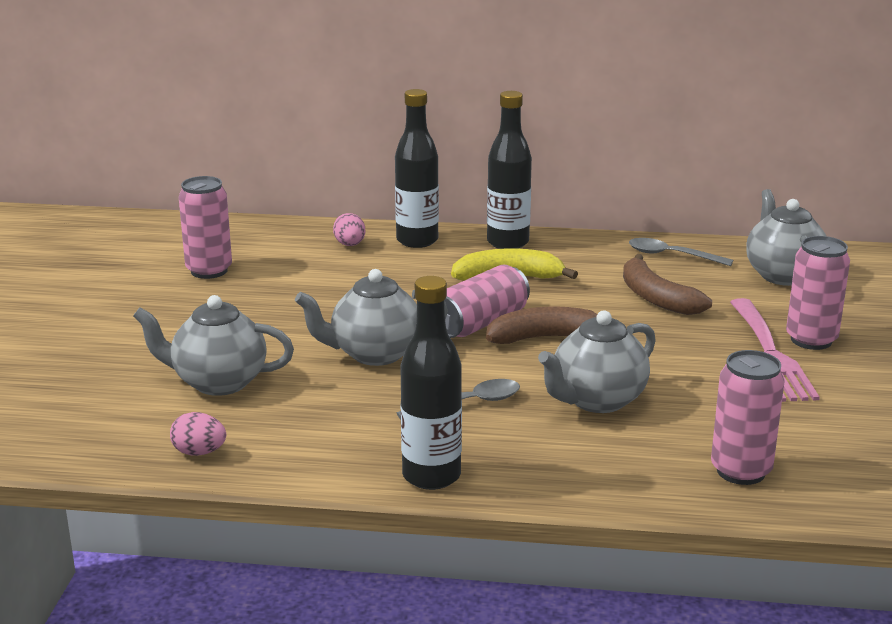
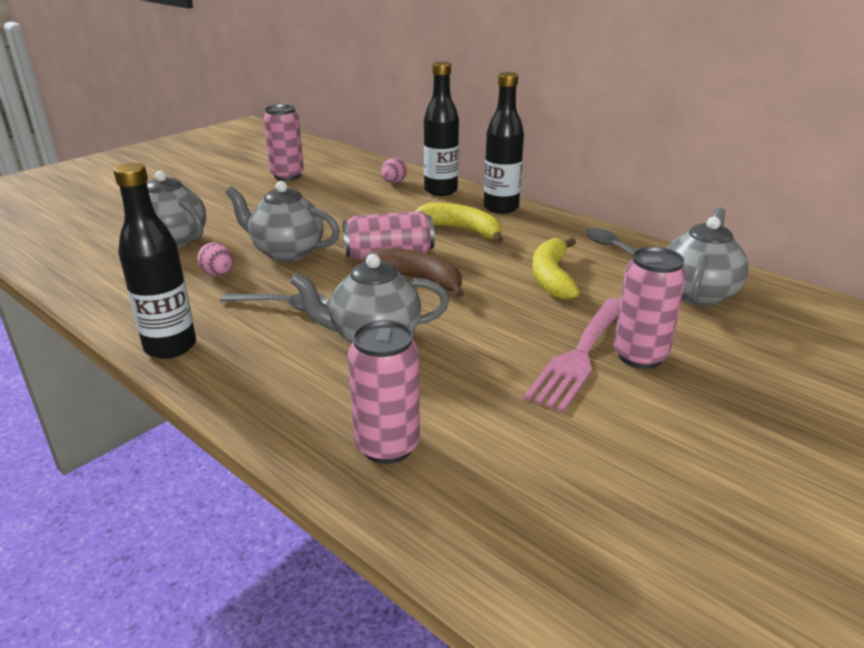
camera: 35 degrees right, 5 degrees up
(199, 452) = (85, 277): pink egg -> pink egg (218, 274)
(656, 298) = (551, 277): brown banana -> yellow banana

